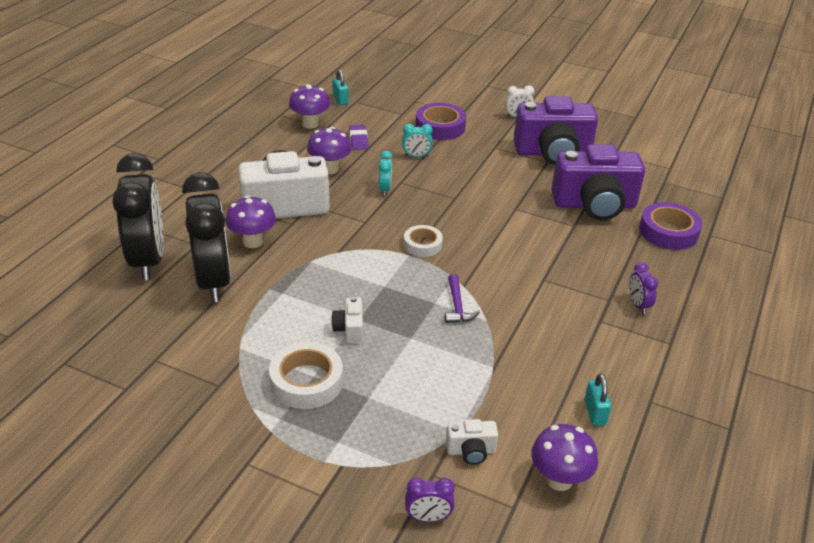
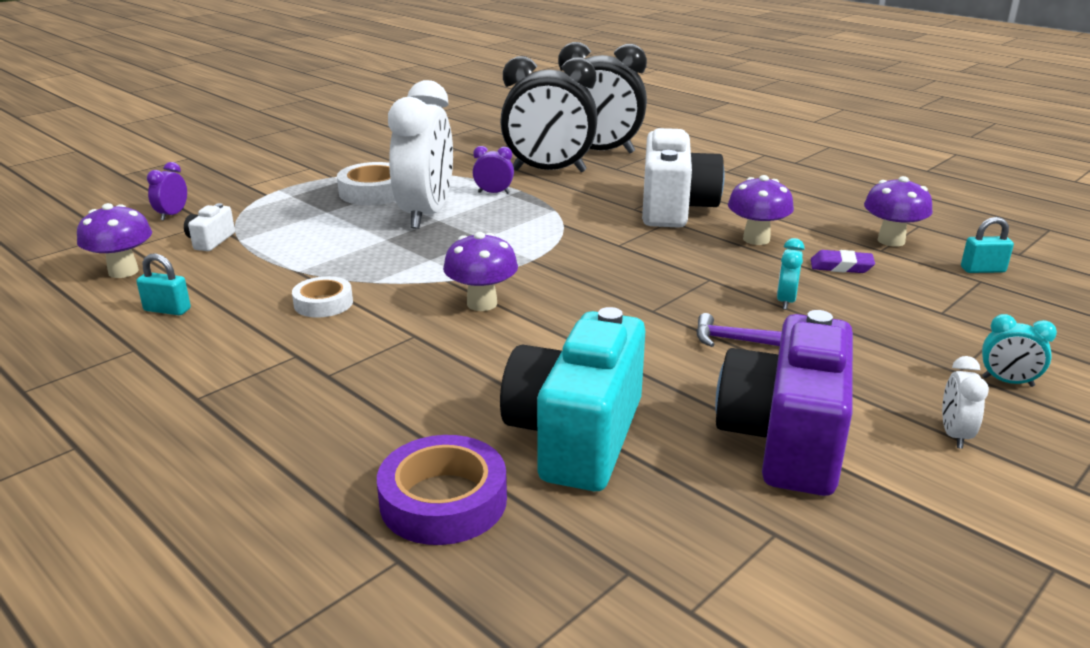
camera: 110 degrees right, 10 degrees down
(253, 242) = (607, 189): purple mushroom -> purple mushroom (482, 304)
(349, 329) = (426, 214): white camera -> white clock
(385, 189) = (693, 266): turquoise clock -> turquoise clock (1007, 382)
(422, 245) = (547, 270): white tape -> white tape (323, 303)
(440, 127) = (893, 338): purple tape -> none
(457, 306) = (413, 270): purple hammer -> purple hammer (736, 340)
(594, 205) = (576, 436): purple camera -> turquoise camera
(638, 305) = (293, 396): purple clock -> purple clock (493, 193)

